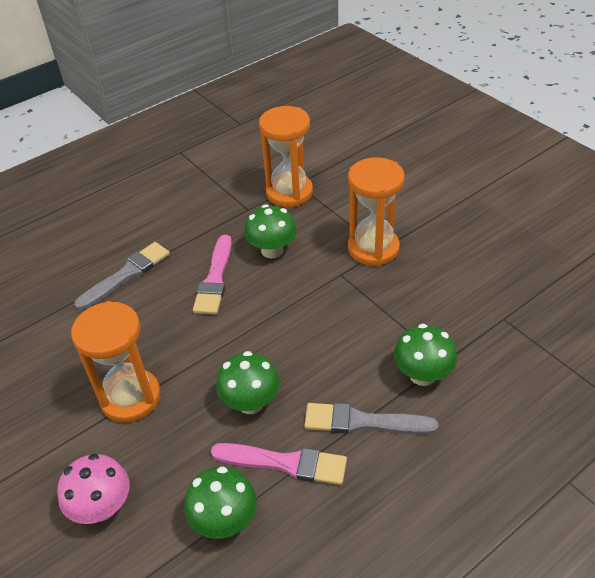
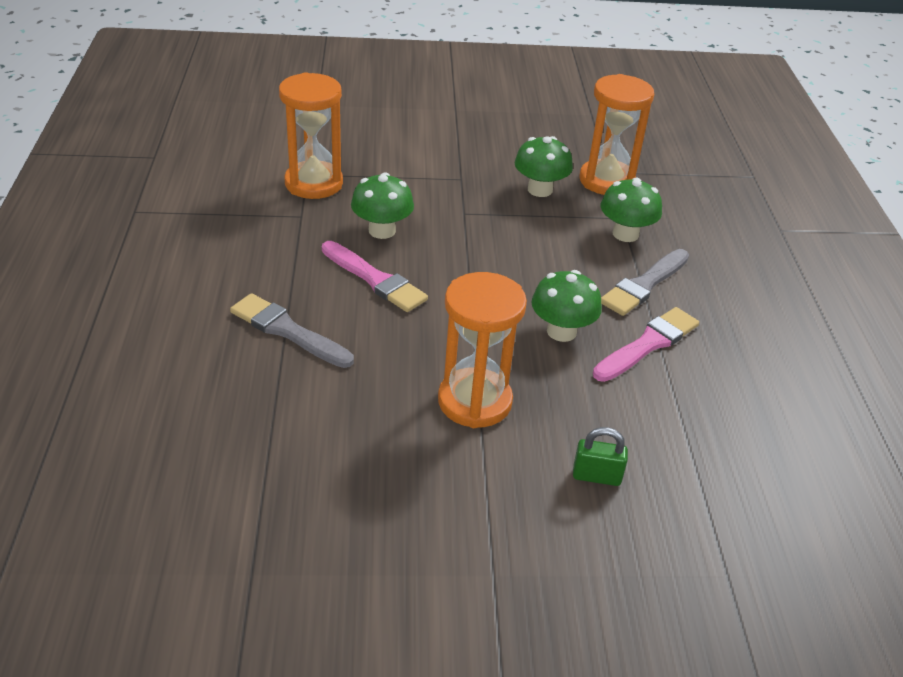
camera: 60 degrees left, 5 degrees down
(102, 507) = (596, 476): pink mushroom -> green padlock
(126, 274) = (287, 331): grey brush -> grey brush turned 45 degrees counterclockwise
(224, 520) = (678, 405): green mushroom -> green mushroom (540, 190)
(373, 248) = (455, 182): orange hourglass -> orange hourglass (606, 181)

